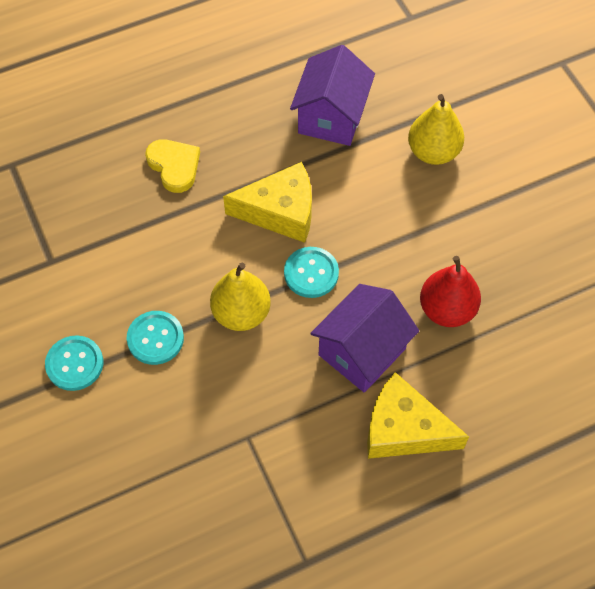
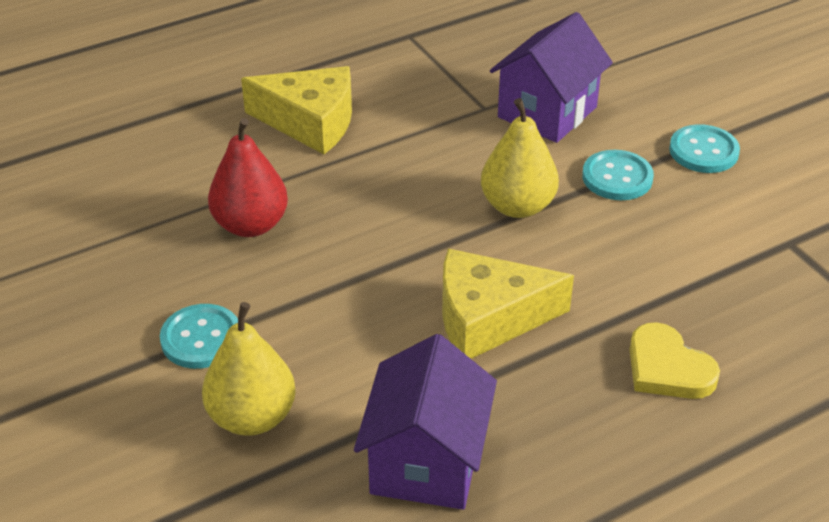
camera: 175 degrees right, 20 degrees down
(311, 273) = (433, 251): turquoise button -> turquoise button (201, 338)
(362, 352) = (360, 180): purple house -> purple house (547, 112)

